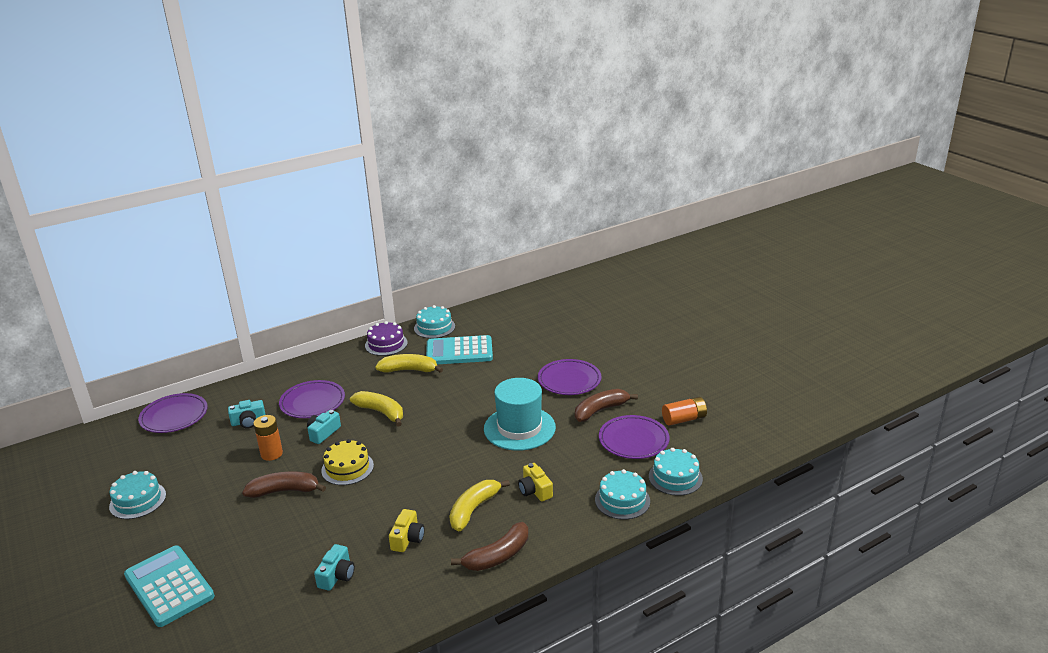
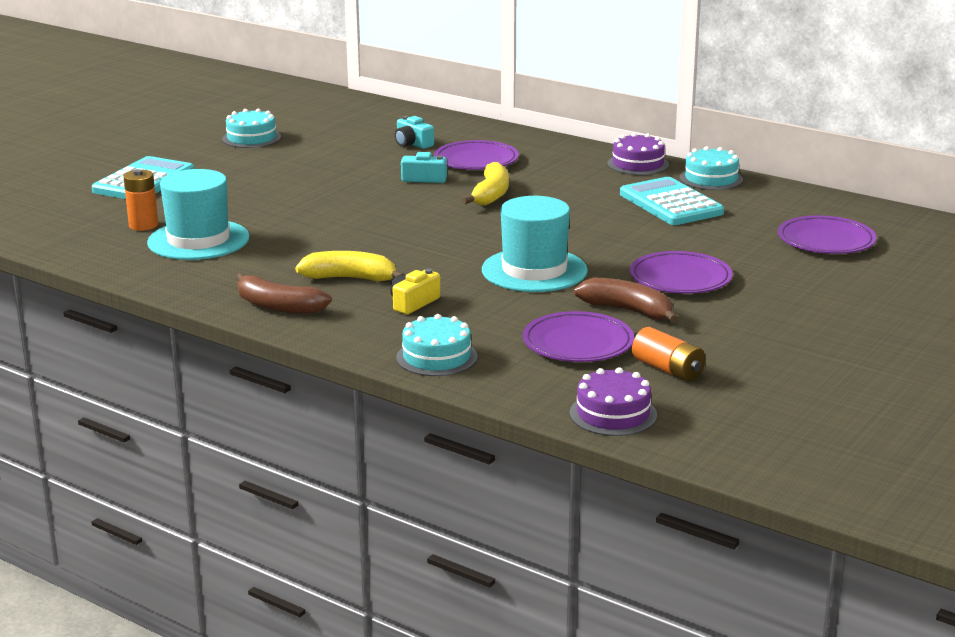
camera: 65 degrees right, 5 degrees down
(174, 416) = (391, 114): purple plate -> purple plate (826, 241)
(271, 454) = (367, 167): orange battery -> orange battery (143, 225)
(285, 491) = (311, 187): brown banana -> none
(337, 576) = (198, 240): turquoise camera -> turquoise hat
(347, 468) = (373, 204): yellow cake -> none
(407, 538) = (276, 257): yellow camera -> none
(409, 370) = (595, 188): yellow banana -> none
(675, 477) = (517, 384): turquoise cake -> none
(729, 453) = (613, 414): none -> purple cake

